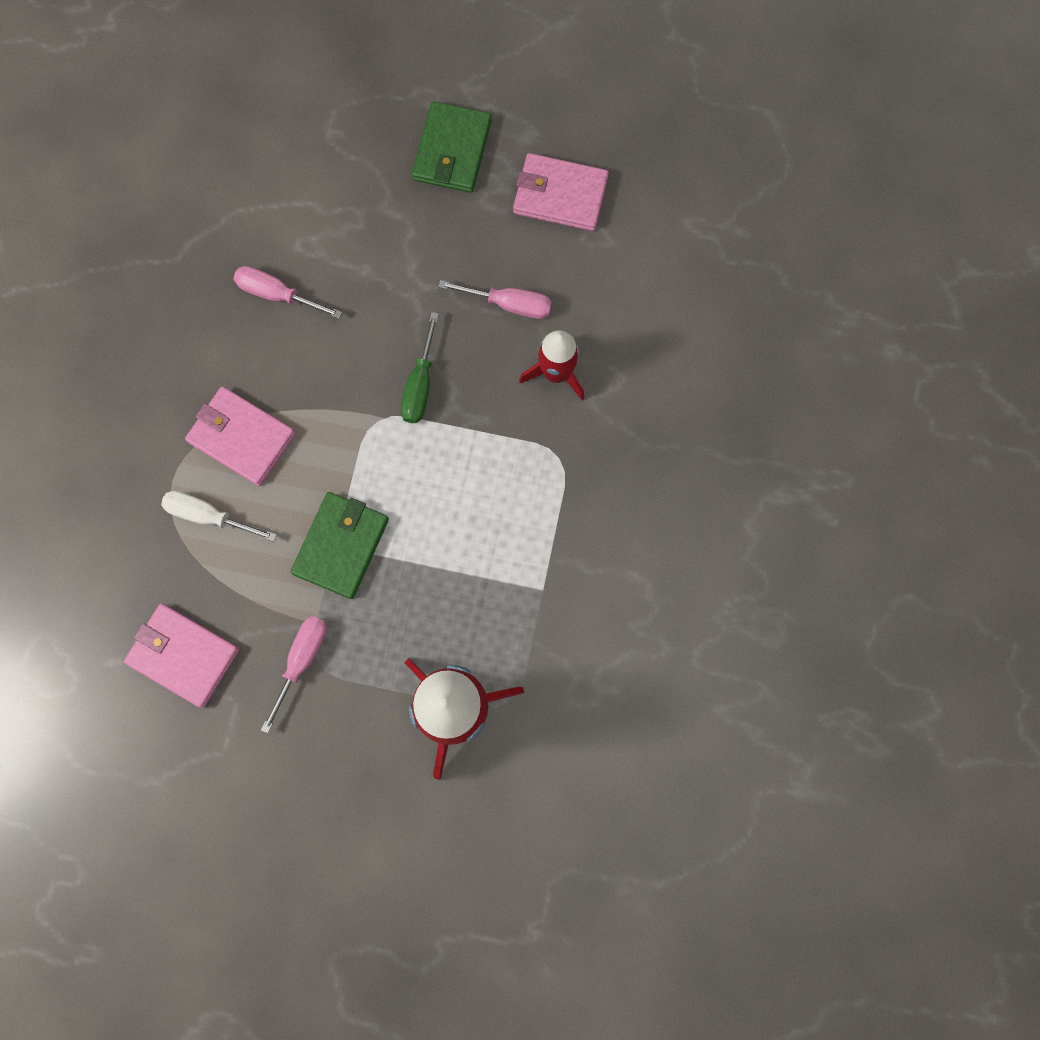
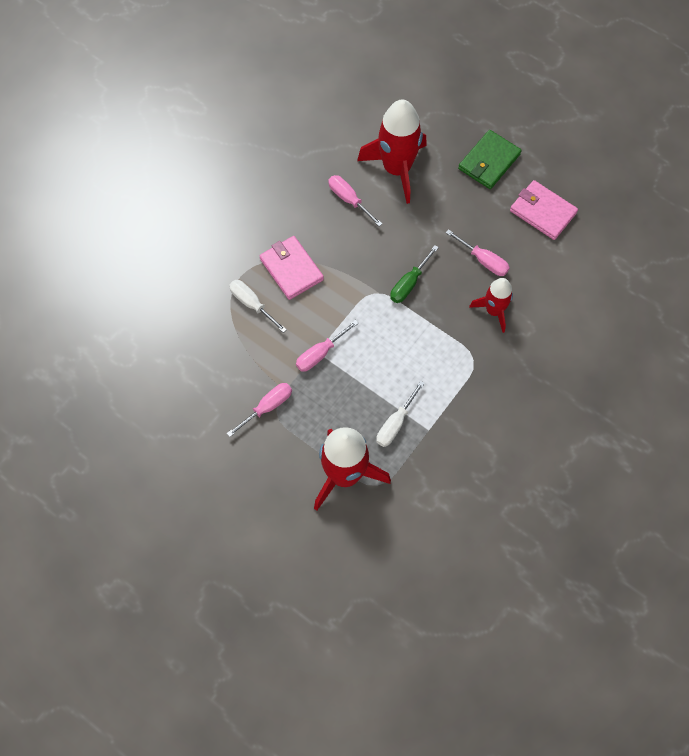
camera: 25 degrees right, 10 degrees down
(183, 655) = (201, 374): pink wallet -> none
(325, 217) = (397, 168): none -> red rocket
(341, 546) = (320, 353): green wallet -> pink screwdriver
(493, 601) = (395, 423): none -> white screwdriver

